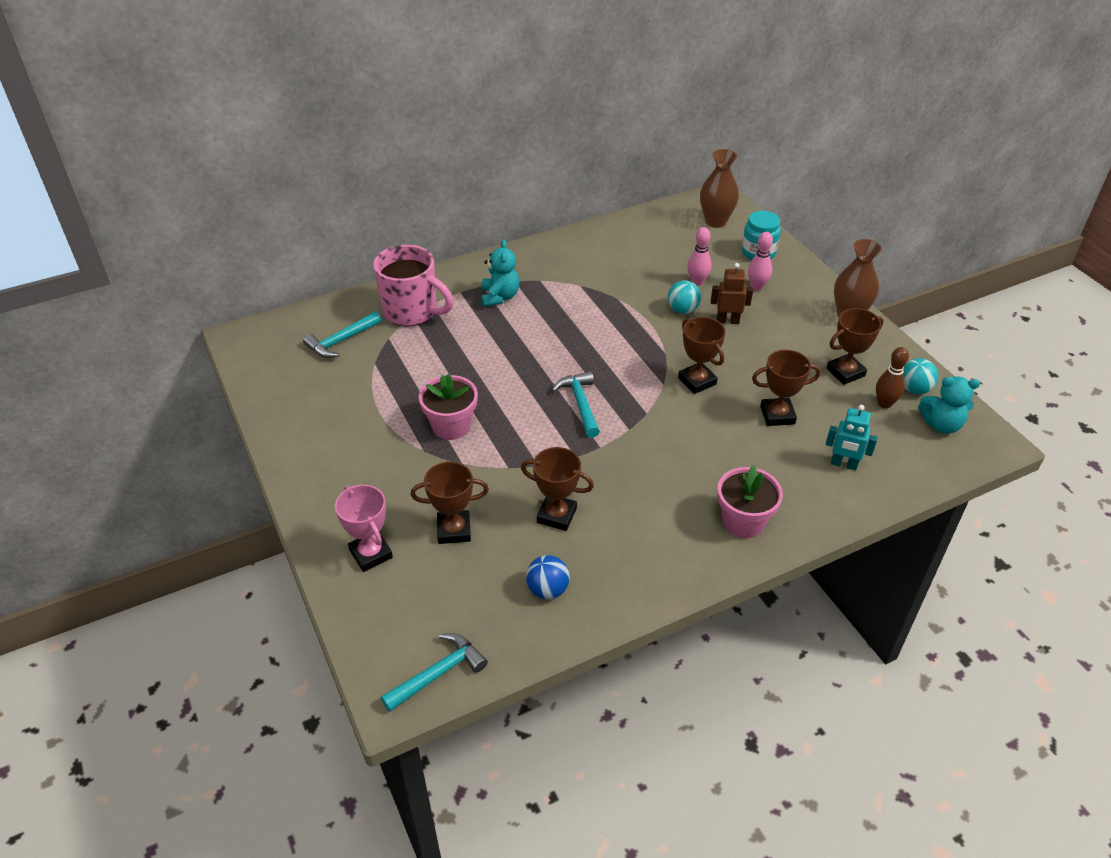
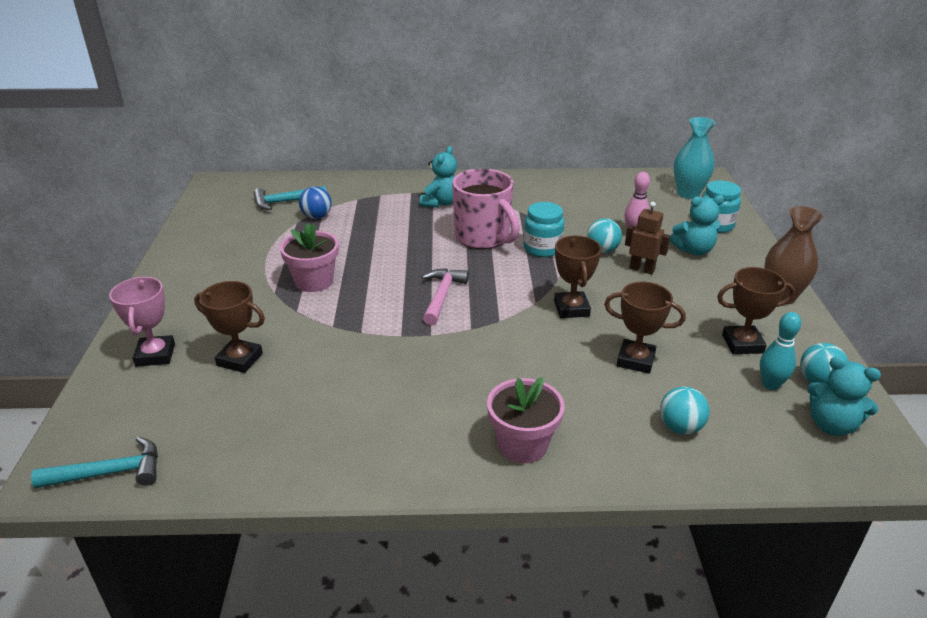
camera: 25 degrees right, 10 degrees down
(412, 312) = (359, 196): pink mug -> pink mug (483, 238)
(547, 590) = (274, 437): blue ball -> blue ball (317, 217)
(556, 515) = (340, 377): brown trophy -> none
(580, 403) = (442, 296): turquoise hammer -> pink hammer
(630, 323) = (542, 248): none -> turquoise jar
(715, 221) = (688, 194): brown vase -> turquoise vase
(757, 287) = (693, 250): pink bowling pin -> turquoise teddy bear
(843, 464) = (680, 427): turquoise robot -> turquoise ball
(884, 404) = (770, 385): brown bowling pin -> turquoise bowling pin

